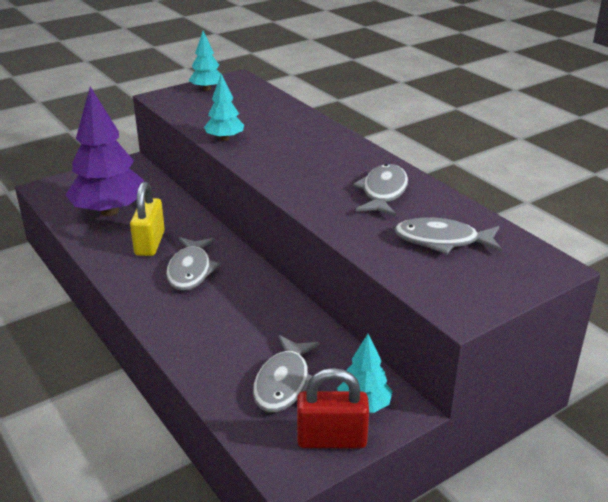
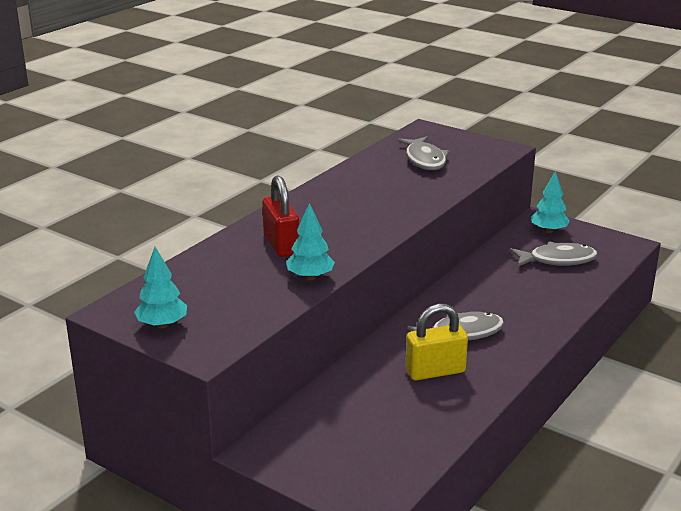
camera: 110 degrees left, 5 degrees down
(110, 211) = (391, 422): purple tree -> none
(331, 439) = (589, 236): red padlock -> red padlock (281, 245)
(383, 192) = (367, 186): grey fish -> none

